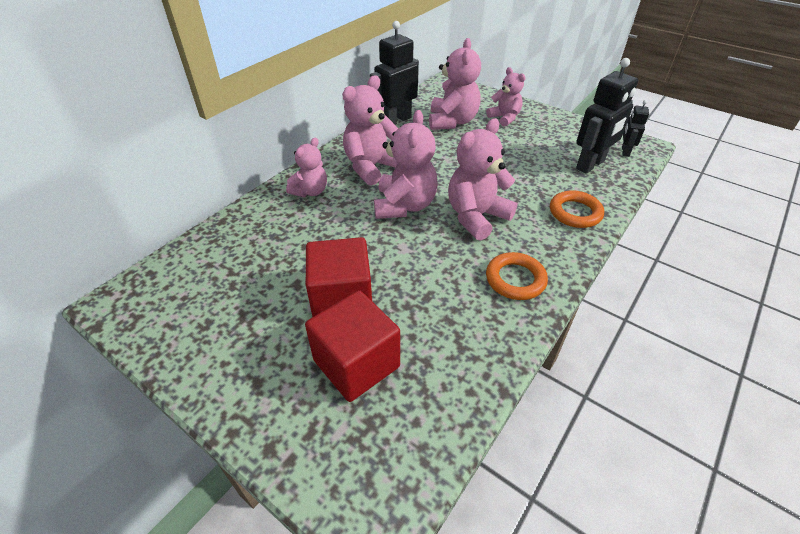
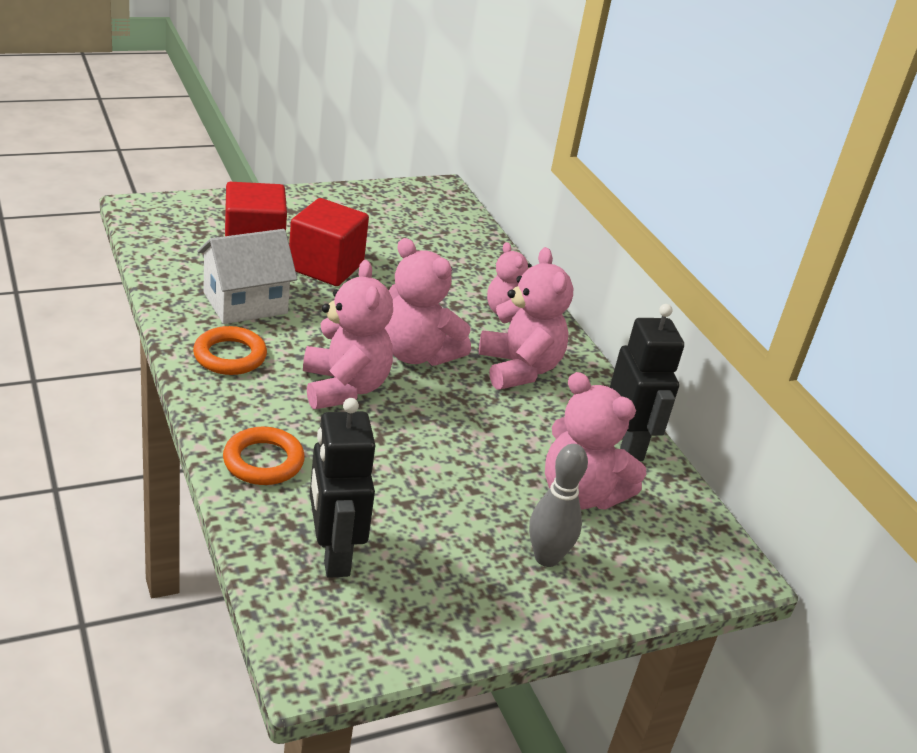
camera: 115 degrees right, 10 degrees down
(447, 312) = (245, 303): none -> white house
(504, 118) = (546, 558): pink teddy bear -> grey bowling pin
(625, 151) = (323, 623): black robot -> none

